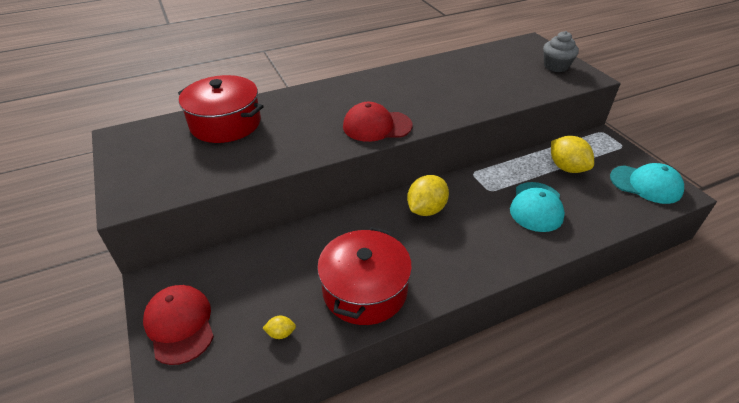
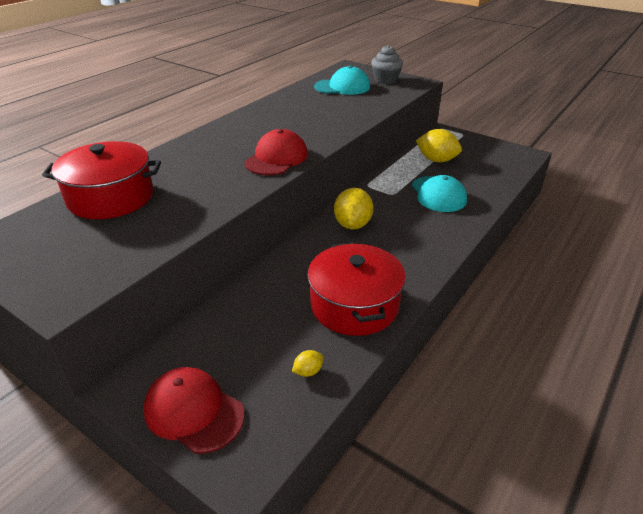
camera: 30 degrees left, 5 degrees down
(377, 126) = (276, 158): red cap -> red cap turned 150 degrees clockwise
(645, 184) = (500, 155): turquoise cap -> turquoise cap (342, 87)

